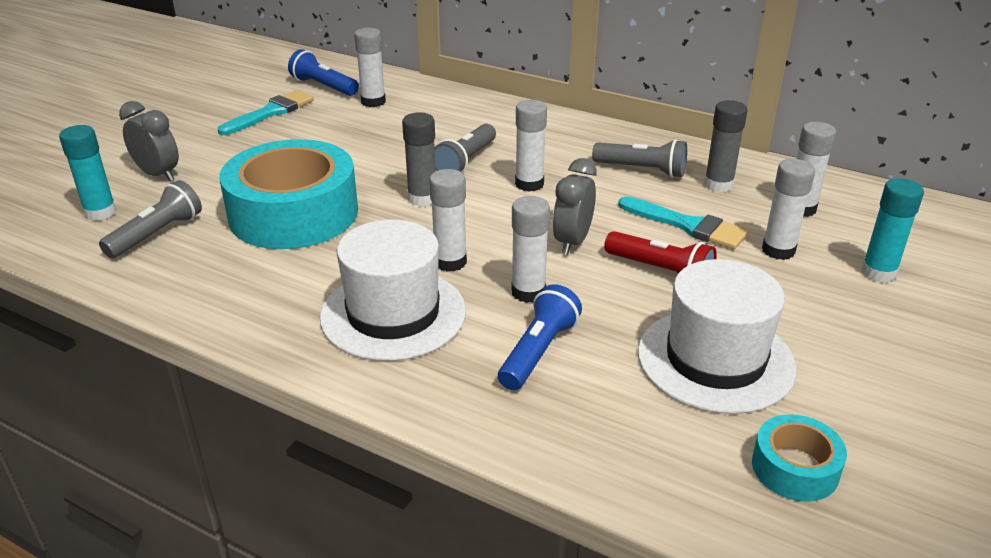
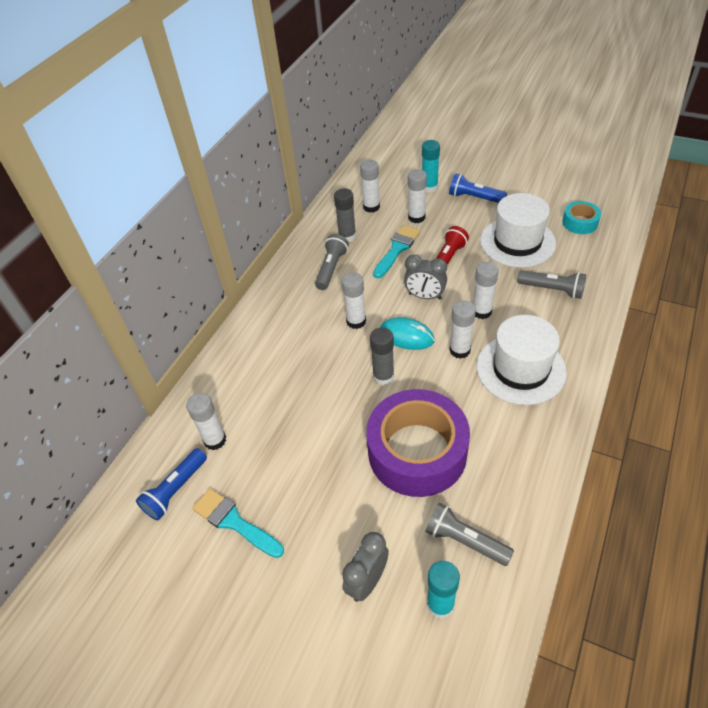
camera: 90 degrees left, 15 degrees up
(294, 214) = (417, 452): turquoise tape -> purple tape
(466, 161) = (325, 359): grey flashlight -> grey flashlight (552, 290)
(491, 220) = (406, 336): none -> turquoise mouse
(538, 352) = (533, 303): blue flashlight -> blue flashlight (475, 198)

